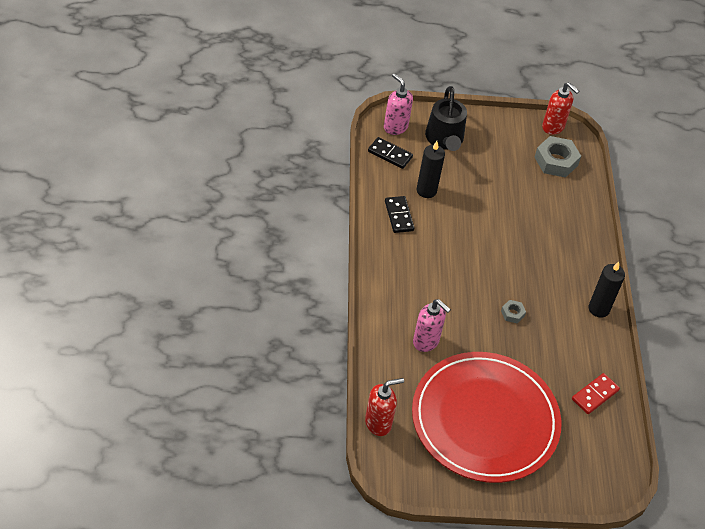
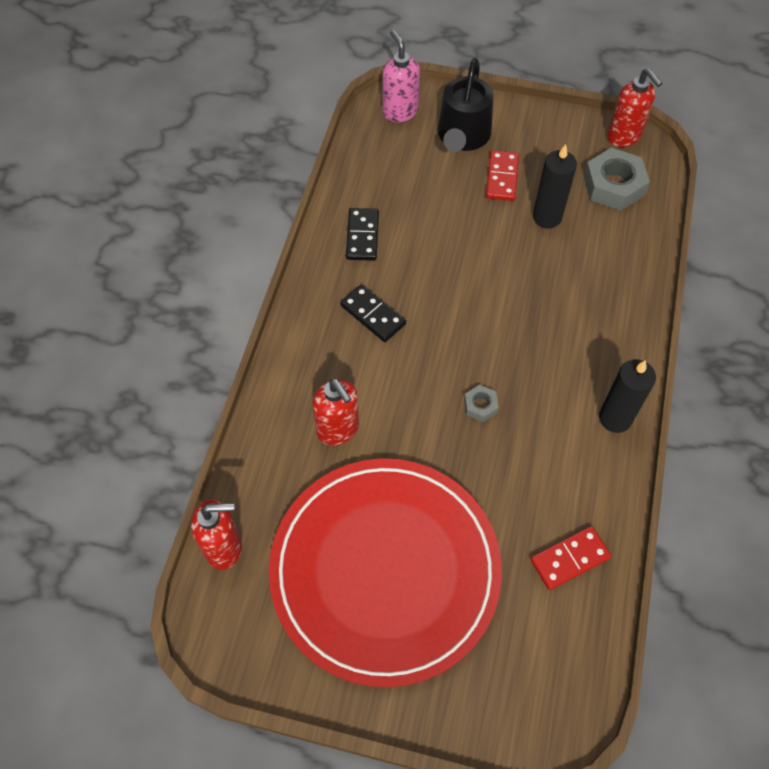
camera: 20 degrees right, 10 degrees up
(390, 154) = (379, 148): black domino -> black domino (373, 315)
(426, 190) = (413, 205): black candle -> black candle (547, 217)
(426, 341) = (338, 429): pink soap dispenser -> red soap dispenser
(480, 165) = (502, 177): none -> red domino

